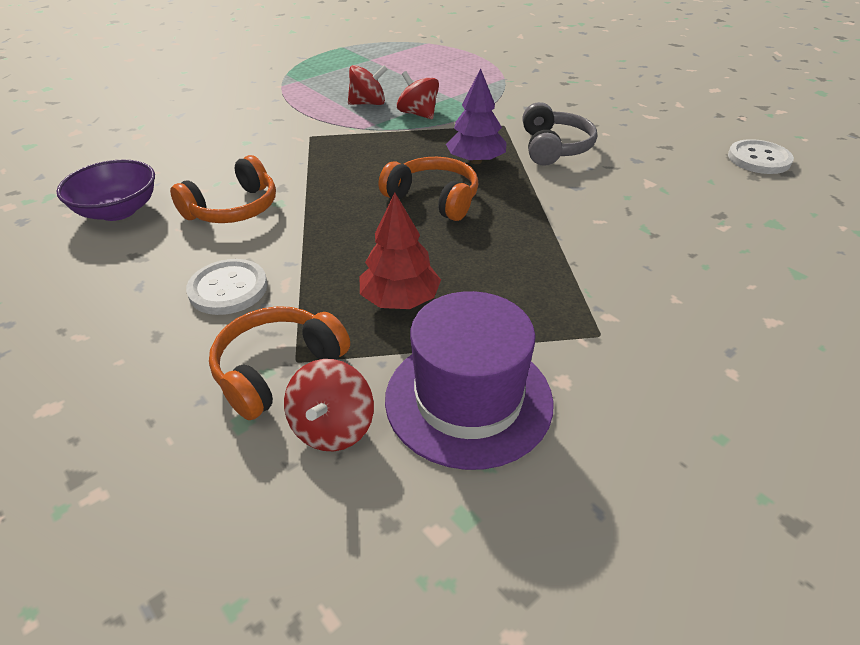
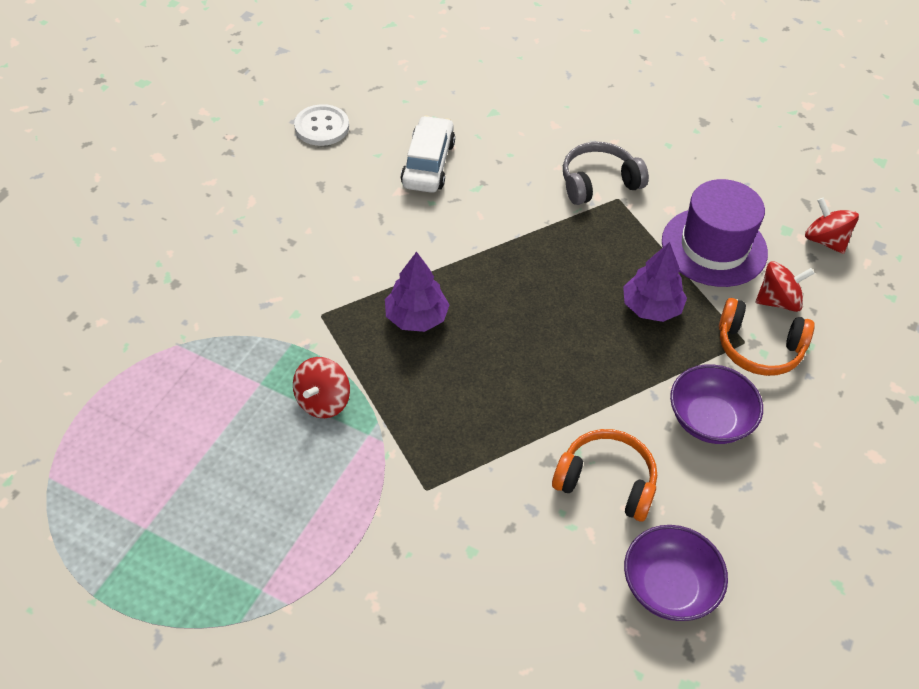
camera: 115 degrees left, 10 degrees up
(228, 289) = (709, 420): white button -> purple bowl
(368, 103) = (311, 465): red spinning top -> red spinning top (825, 240)
(400, 300) = (651, 307): red tree -> purple tree
(433, 199) = (504, 329): orange headphones -> none
(554, 147) = (359, 264): grey headphones -> grey headphones (598, 183)
(692, 206) = (428, 164): none -> white car

